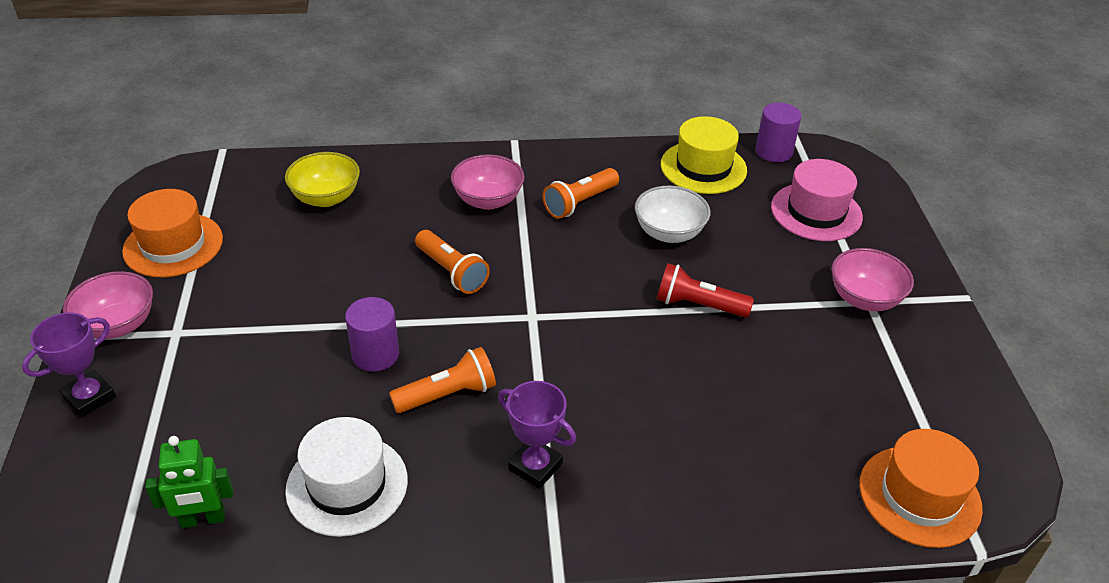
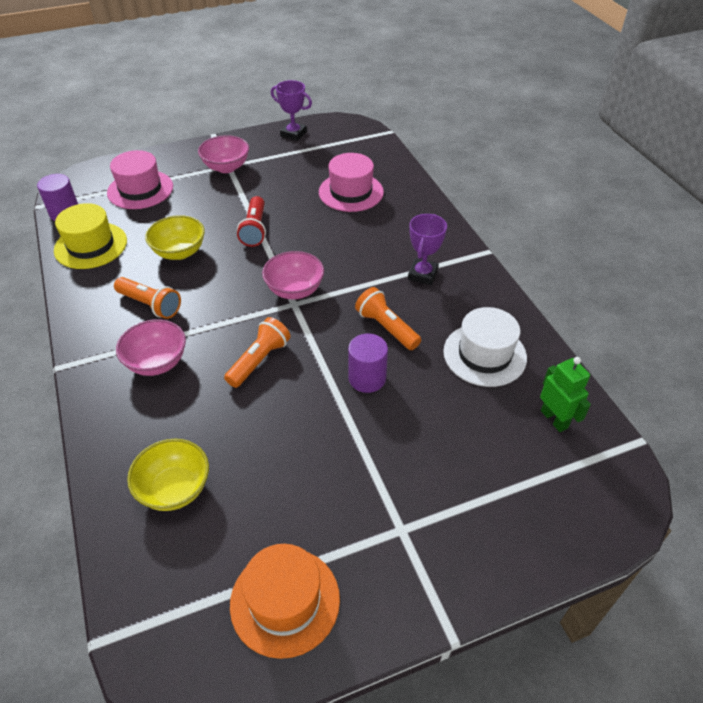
camera: 105 degrees left, 5 degrees up
(89, 397) = (501, 558): purple trophy -> purple trophy (293, 134)
(118, 325) = (413, 587): pink bowl -> pink bowl (294, 290)
(669, 233) = (179, 252): white bowl -> yellow bowl
(772, 433) = (351, 192): none -> pink hat
(919, 496) = (369, 147): orange hat -> none

